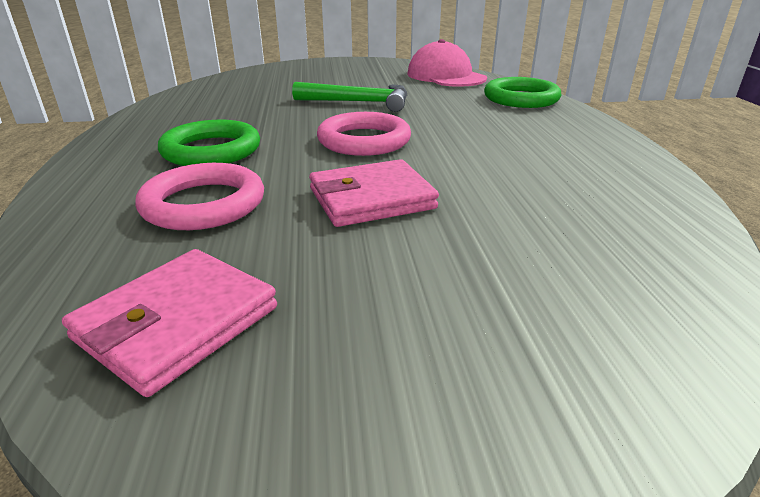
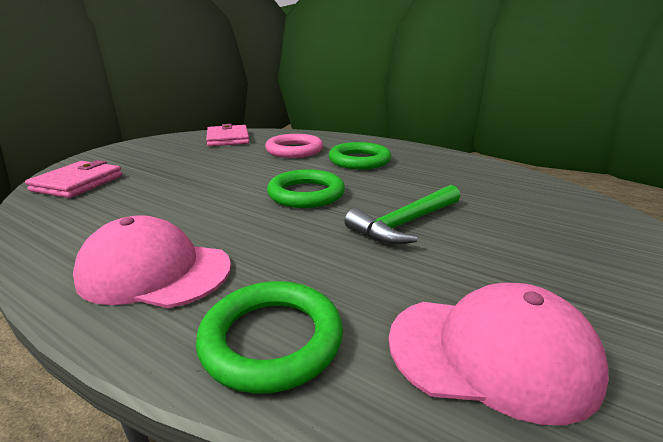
camera: 130 degrees right, 5 degrees down
(364, 141) = (306, 194): pink ring -> green ring
(371, 199) = (233, 172): pink wallet -> pink wallet (78, 183)
(561, 135) = (155, 271): none -> pink cap

